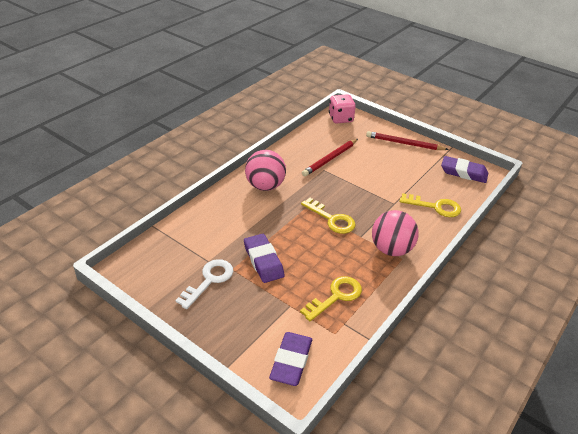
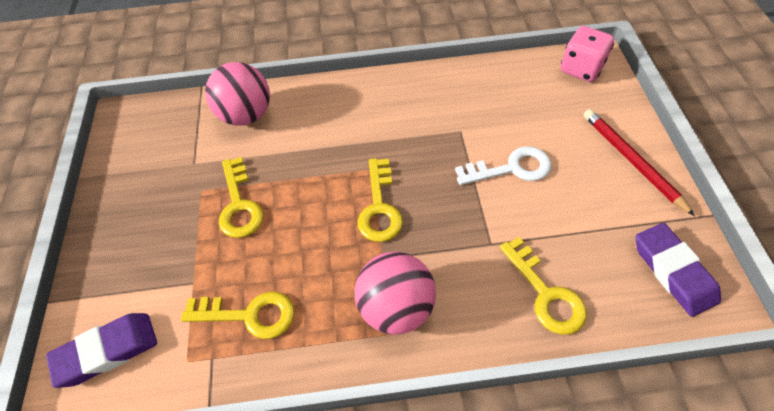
camera: 50 degrees right, 15 degrees up
(209, 280) = (166, 187): white key -> white key (511, 168)
(263, 261) = (239, 205): purple eraser -> yellow key
(265, 186) = (362, 110): pink ball -> pink ball (246, 115)
(330, 159) = (488, 121): red pencil -> none

